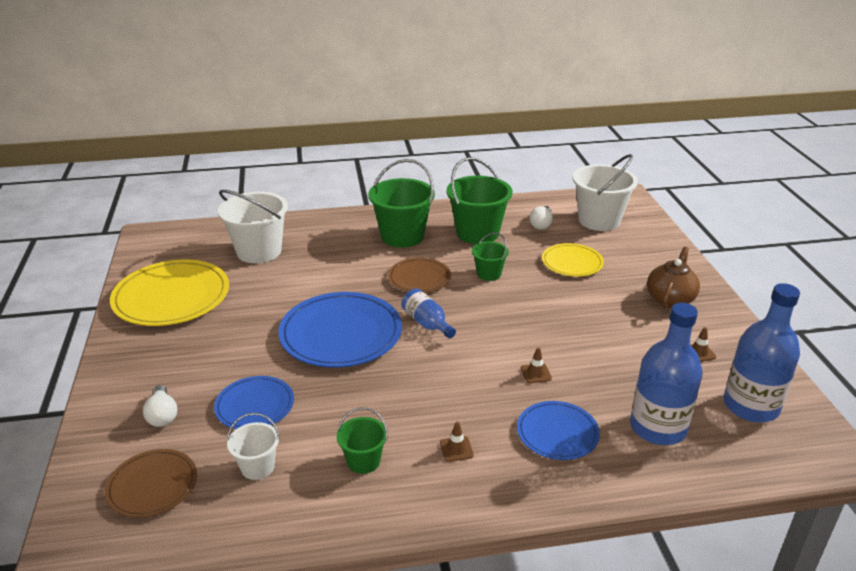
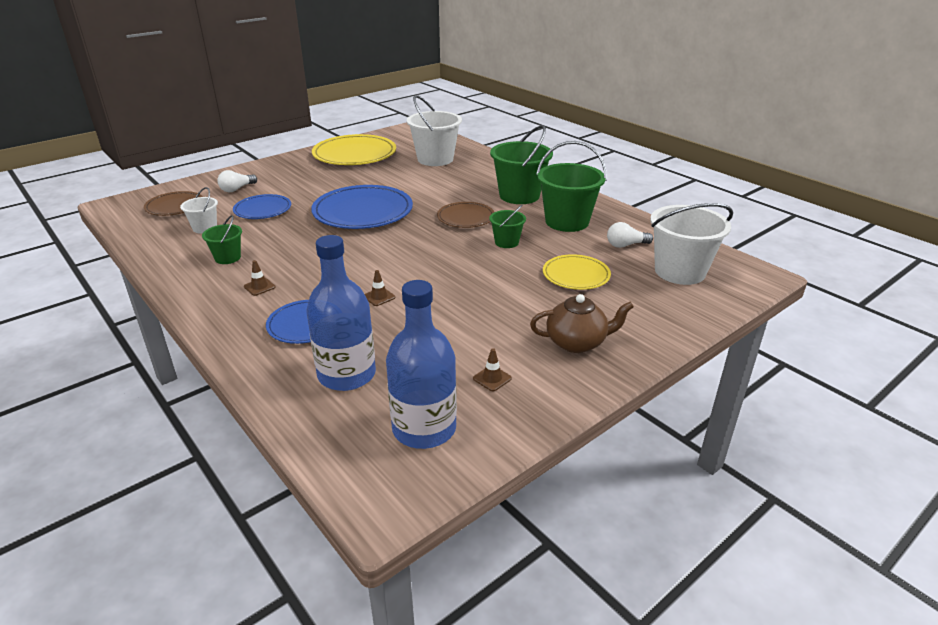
camera: 60 degrees right, 0 degrees up
(427, 323) = (406, 236): blue bottle -> none

